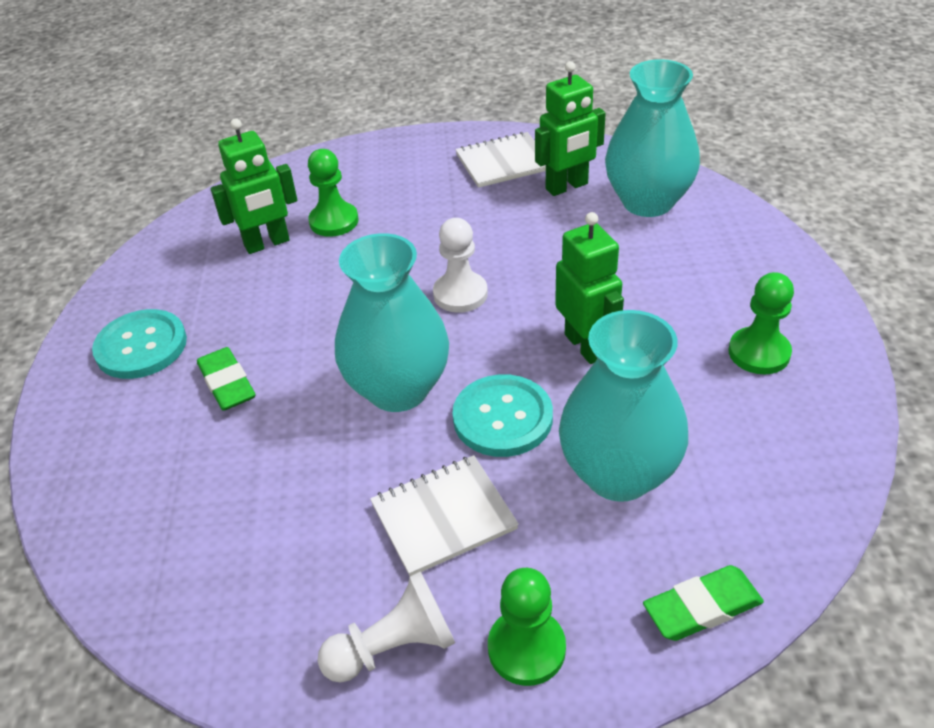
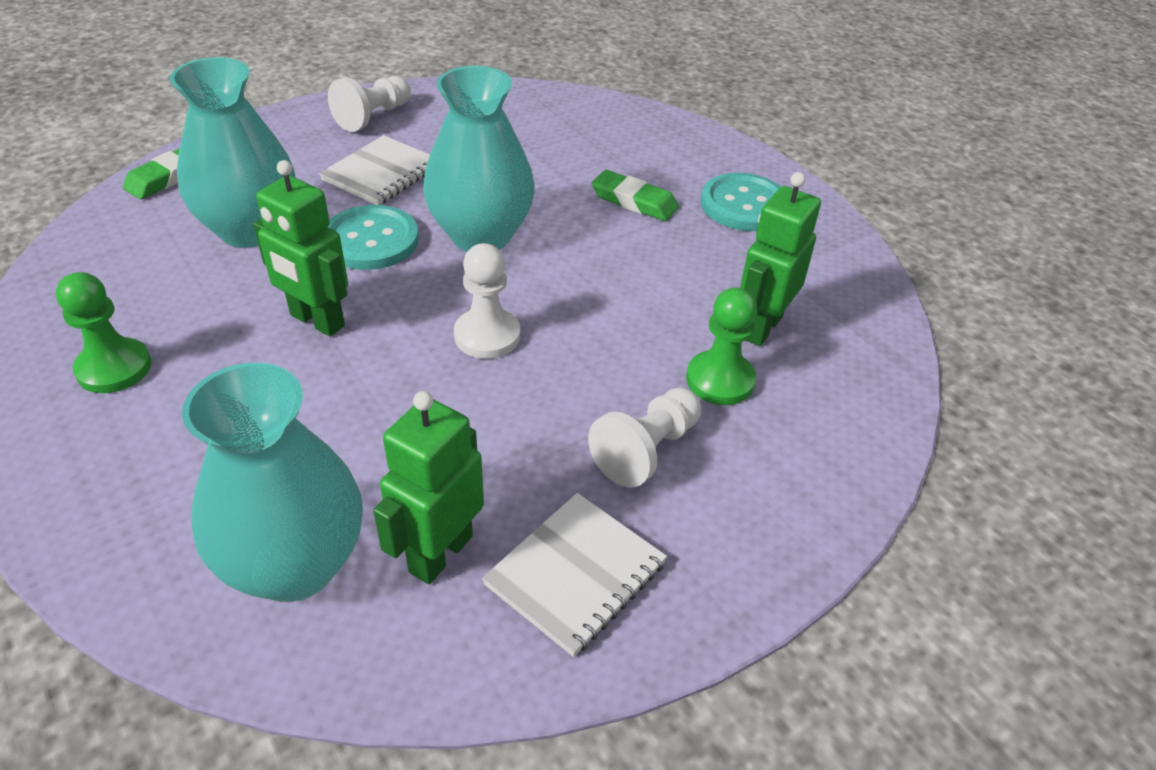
camera: 145 degrees right, 0 degrees up
(417, 199) = (647, 450): none -> white pawn
(526, 648) = (288, 134): green pawn -> none

